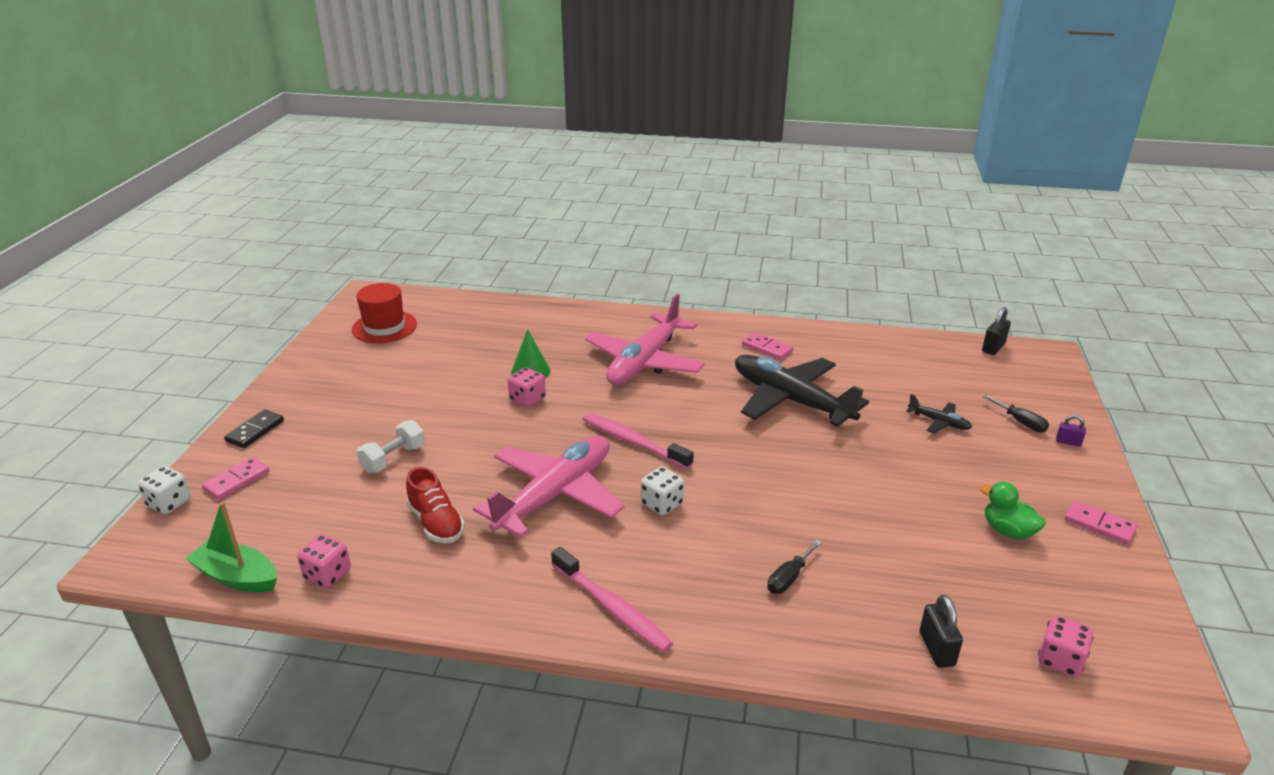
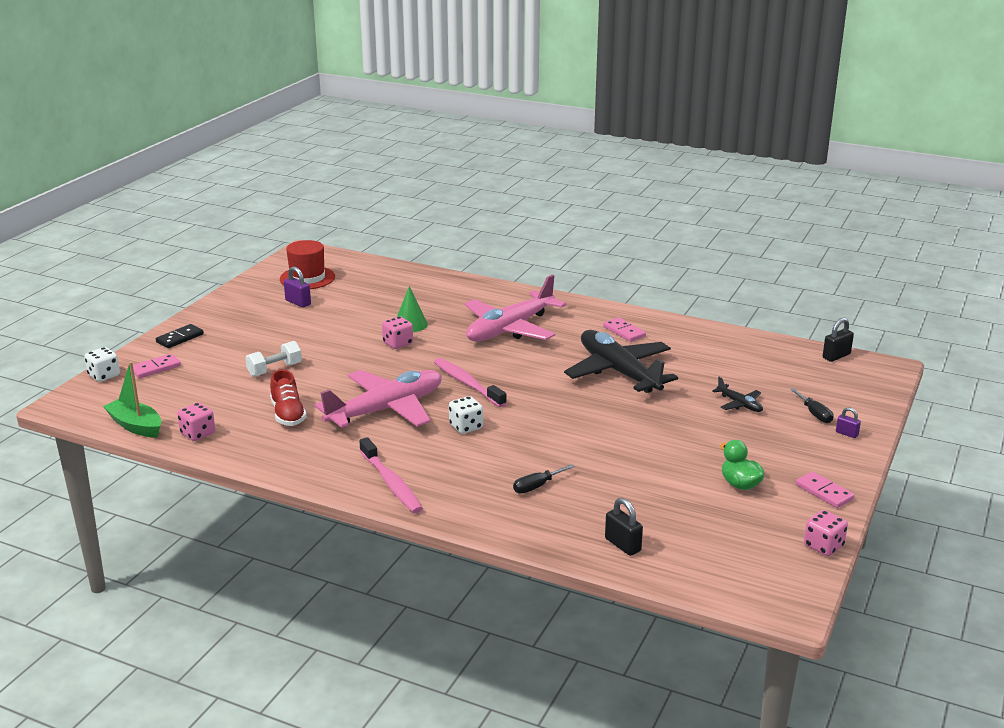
camera: 15 degrees right, 5 degrees down
(386, 361) = (298, 302): none -> purple padlock
(936, 649) = (622, 545): black padlock -> black padlock turned 45 degrees counterclockwise
(1060, 660) = (716, 566): pink dice -> pink dice (823, 546)

